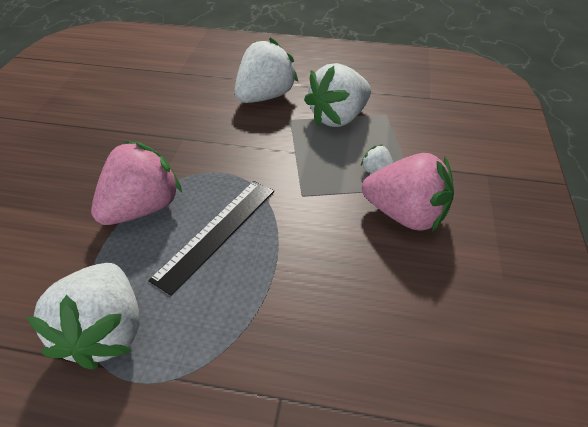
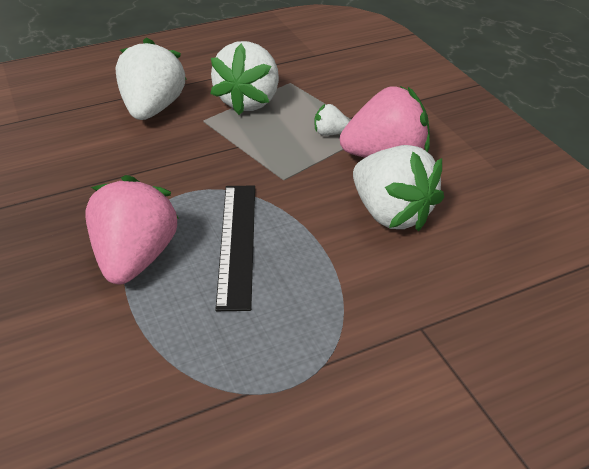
camera: 35 degrees left, 5 degrees down
(105, 331) = (220, 368): white strawberry -> white strawberry (391, 214)

